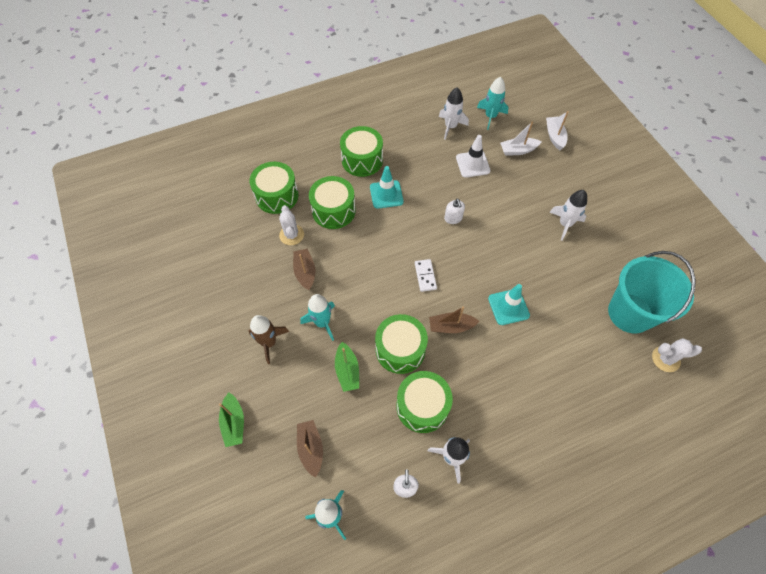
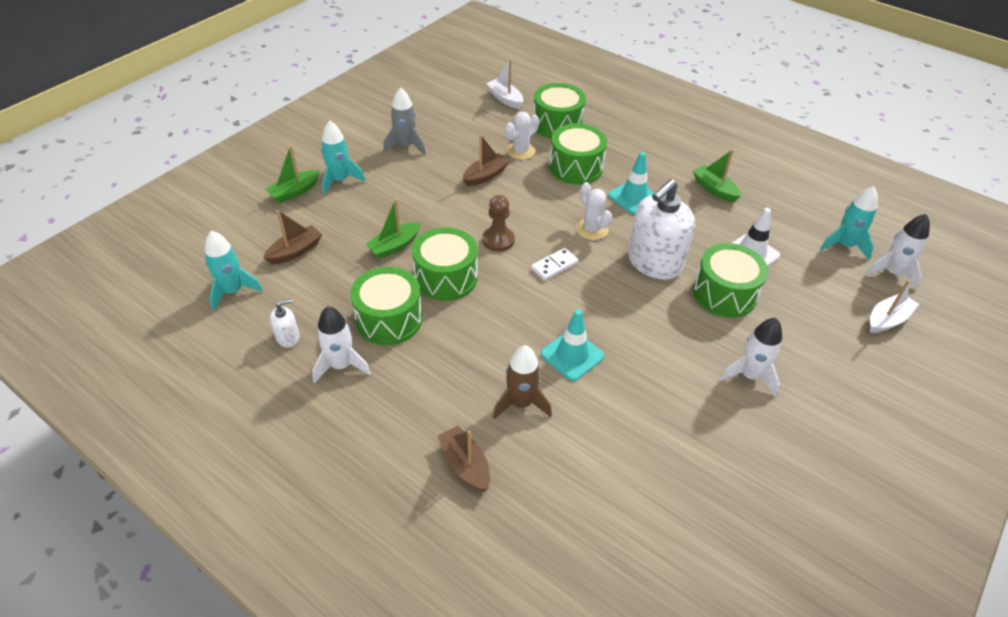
camera: 60 degrees right, 15 degrees down
(230, 311) = (405, 146): none -> grey rocket
(269, 342) = (390, 182): brown rocket -> brown rocket (521, 403)
(322, 322) = (436, 209): turquoise rocket -> turquoise rocket (340, 180)
(362, 160) = (660, 164): green drum -> green drum (724, 293)
(381, 297) = (498, 240): none -> brown pawn
(405, 147) = (714, 189): none -> green boat
(450, 127) = (786, 215): white rocket -> white rocket (892, 273)
(451, 326) = (505, 310): brown boat -> brown boat (465, 464)
(453, 218) = (654, 262): white soap dispenser -> white soap dispenser, size x2.27
(518, 150) = (820, 289): white boat -> white boat (505, 99)
(630, 313) = (669, 498): turquoise bucket -> none
(665, 359) = (626, 569): white cactus -> white cactus (592, 229)

